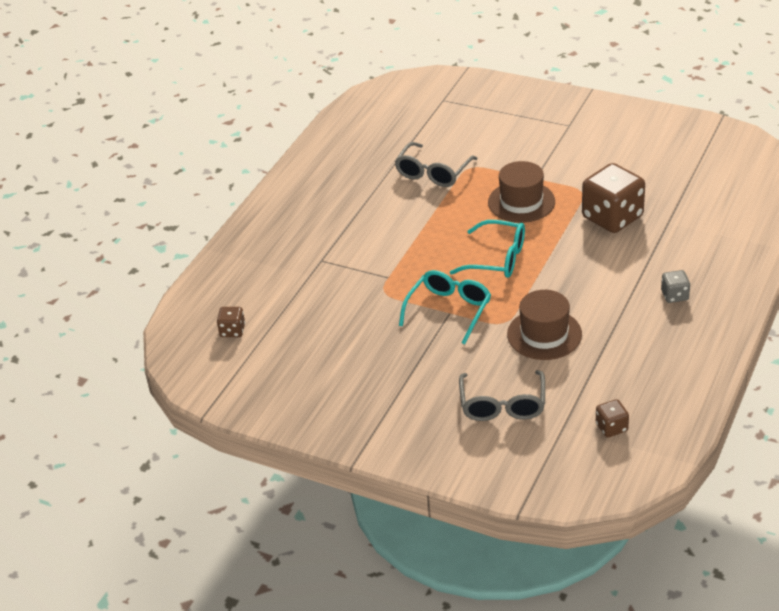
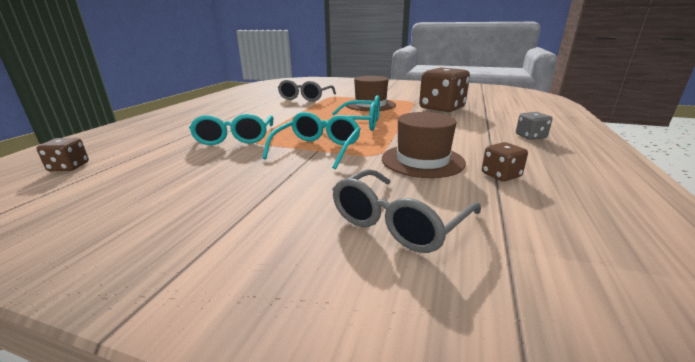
camera: 10 degrees left, 15 degrees down
(363, 285) = (235, 138): none -> turquoise glasses
(502, 405) = (398, 222): grey glasses -> grey glasses turned 45 degrees clockwise
(611, 427) = (585, 244): brown dice -> brown dice (501, 175)

